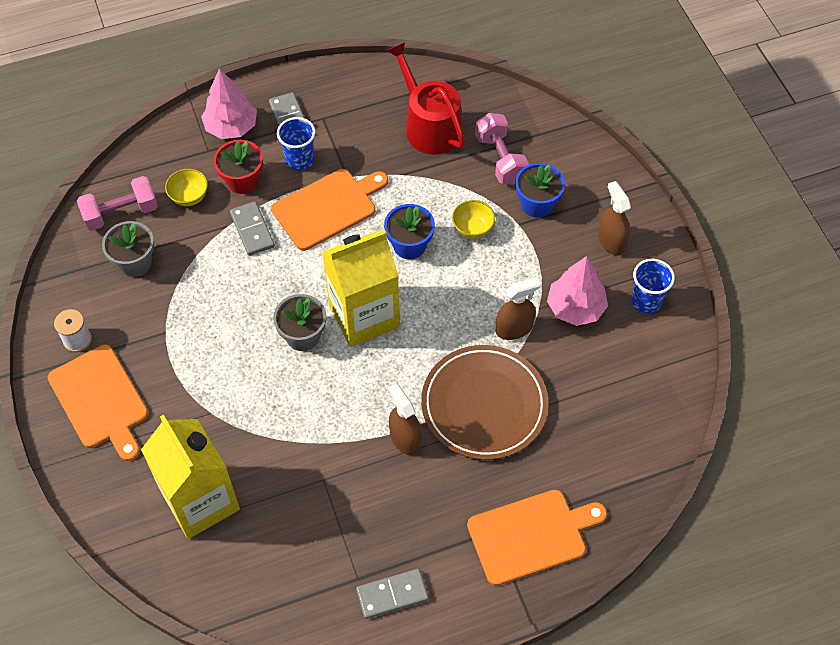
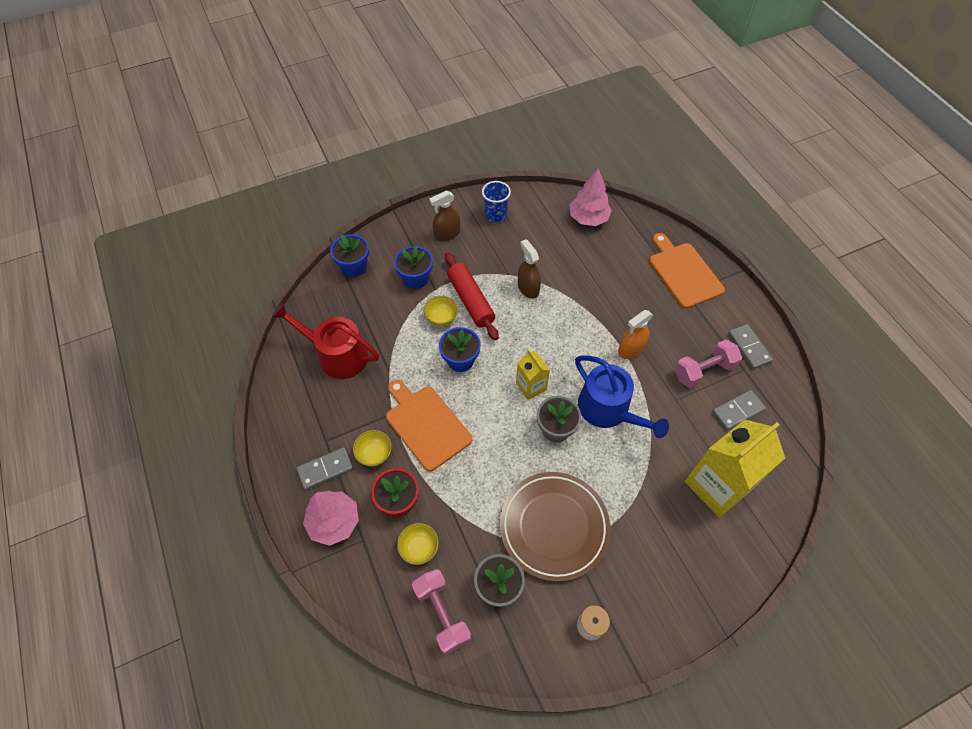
camera: 95 degrees left, 0 degrees up
(100, 400) = (647, 589): orange cutting board -> none
(252, 230) = (454, 484): grey domino -> grey domino (737, 411)
(299, 160) = (374, 454): blue cup -> yellow bowl
(320, 397) = (608, 410): none -> blue watering can
(364, 316) = (531, 386): yellow carton -> yellow carton, size x0.52
(405, 438) = (631, 349): brown spray bottle -> orange spray bottle
(429, 126) = (337, 355): red watering can -> red watering can turned 60 degrees clockwise
(484, 405) = (593, 303): brown plate -> brown plate (554, 526)
(498, 261) = (471, 300): none -> red rolling pin
(500, 159) = (372, 303): pink dumbbell -> pink dumbbell (703, 370)
(559, 140) = (354, 267): none -> blue flower pot
(575, 308) = (506, 253): pink tree -> pink tree (588, 218)

